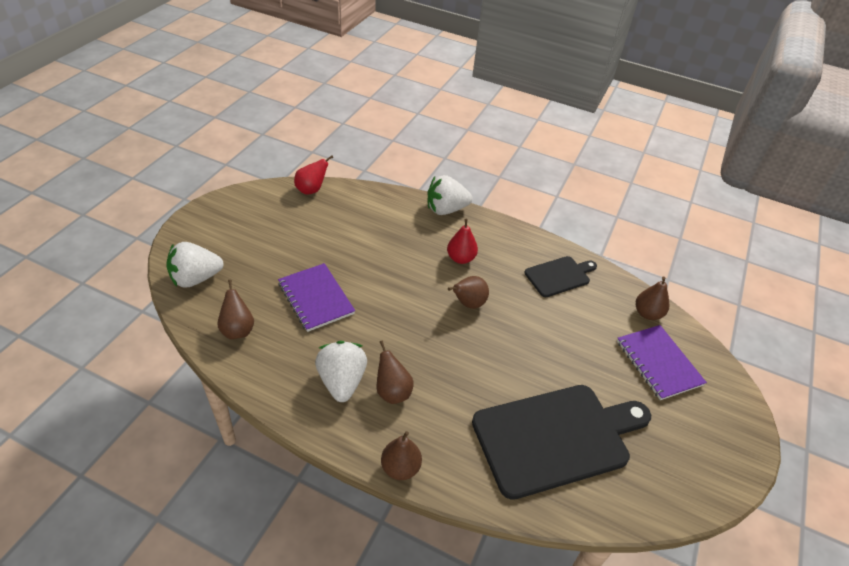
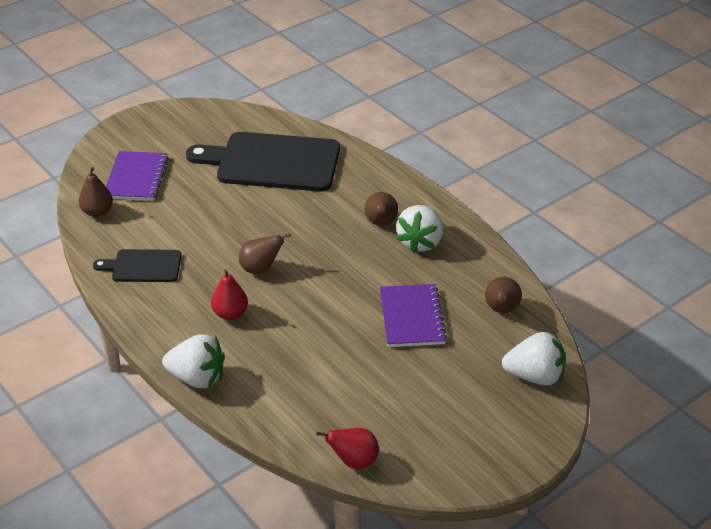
camera: 150 degrees left, 5 degrees down
(400, 468) = (403, 179): brown pear -> none

